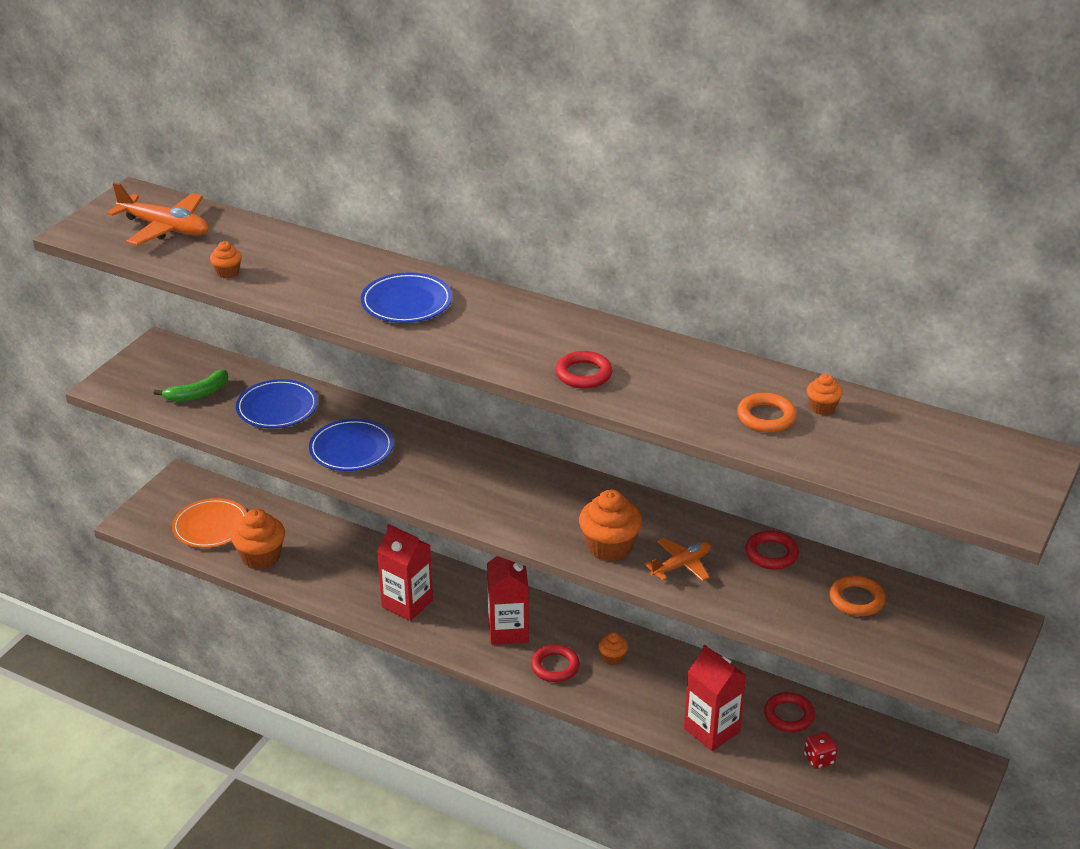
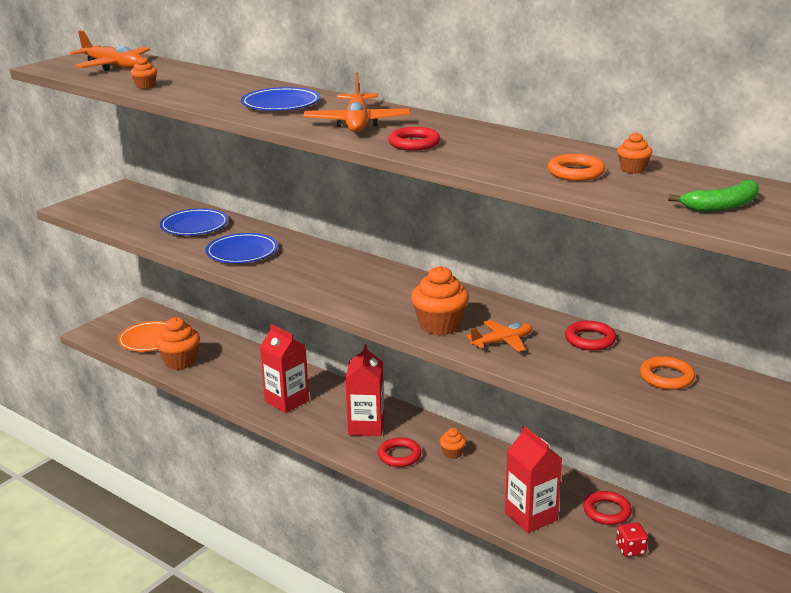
camera: 10 degrees right, 10 degrees down
(198, 394) = (137, 215): green banana -> green banana (722, 206)
(508, 338) = (357, 123): none -> orange plane

